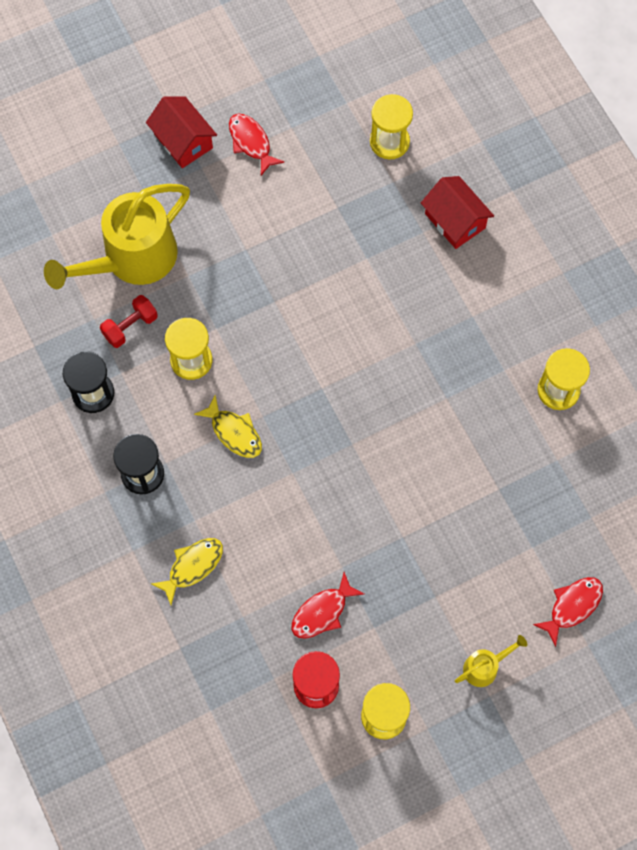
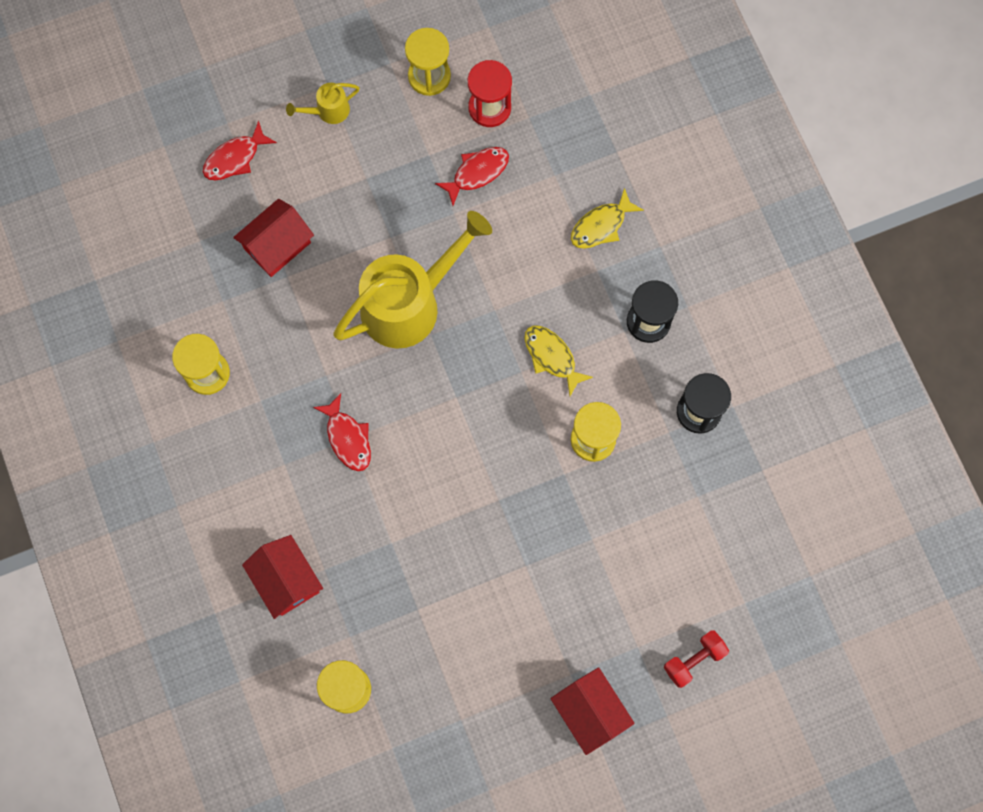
camera: 175 degrees left, 5 degrees up
(130, 327) = (657, 483): red dumbbell -> red dumbbell (694, 660)
(131, 260) = (655, 563): yellow watering can -> yellow watering can (410, 302)
(251, 142) = (510, 703): red fish -> red fish (348, 438)
(513, 518) = (277, 245): none -> red house

